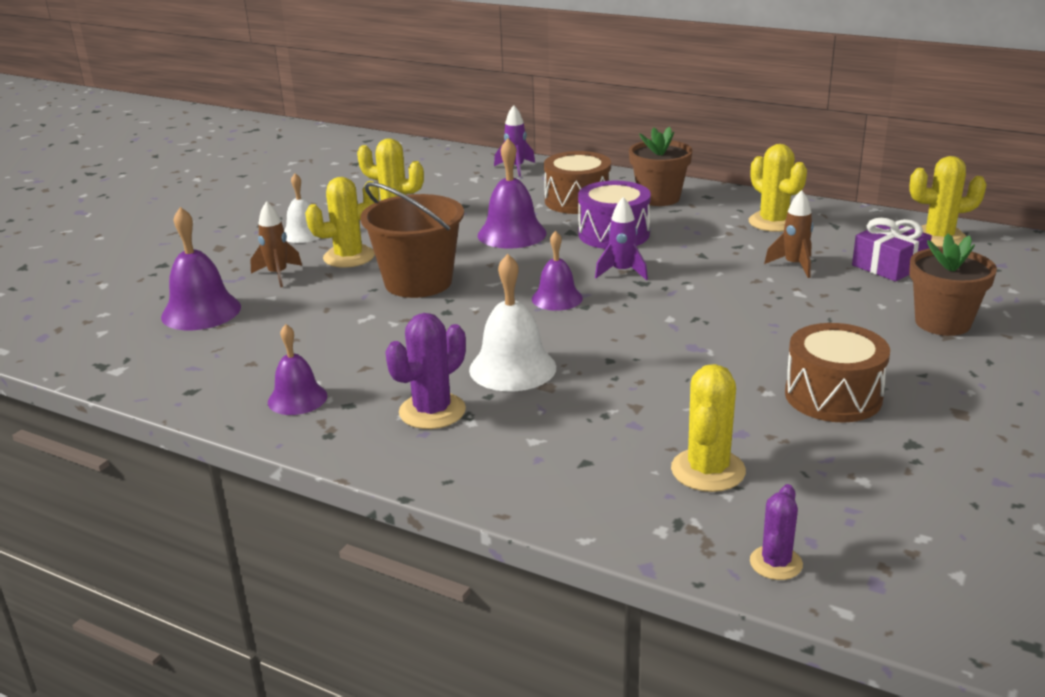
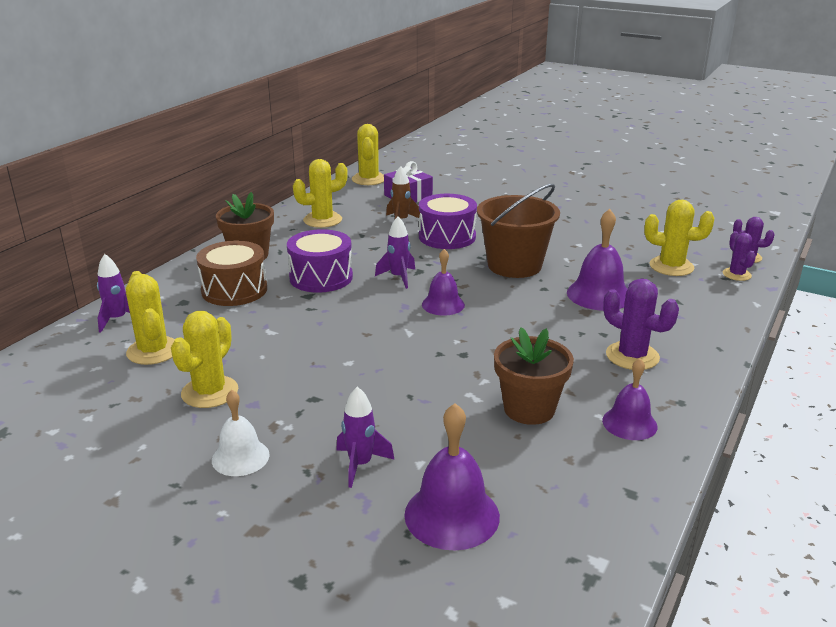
camera: 90 degrees left, 0 degrees up
(278, 275) = (360, 465): brown rocket -> purple rocket
(349, 257) = (325, 416): yellow cactus -> yellow cactus (153, 351)
(418, 282) = (399, 370): brown bucket -> brown bucket (514, 265)
(512, 234) = (300, 323): purple bell -> purple bell (599, 294)
(512, 368) = (561, 324): white bell -> none
(693, 536) = (736, 274): none -> purple cactus
(754, 295) = (447, 237): none -> purple drum
(833, 396) = (580, 228): brown drum -> none
(942, 323) = (489, 194): brown flower pot -> brown flower pot (529, 409)

